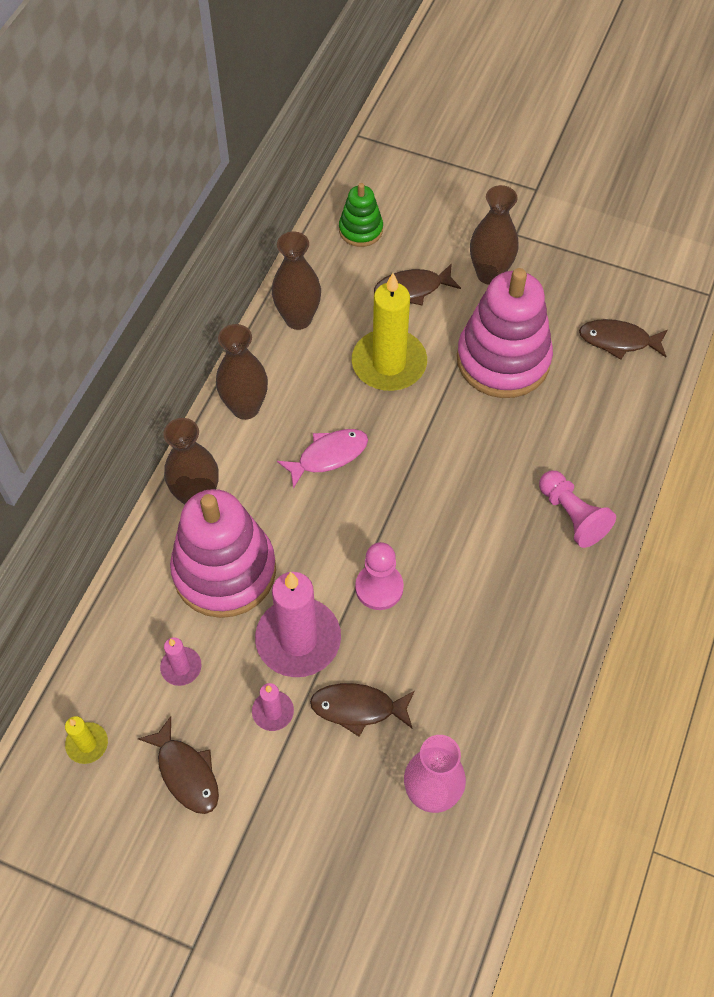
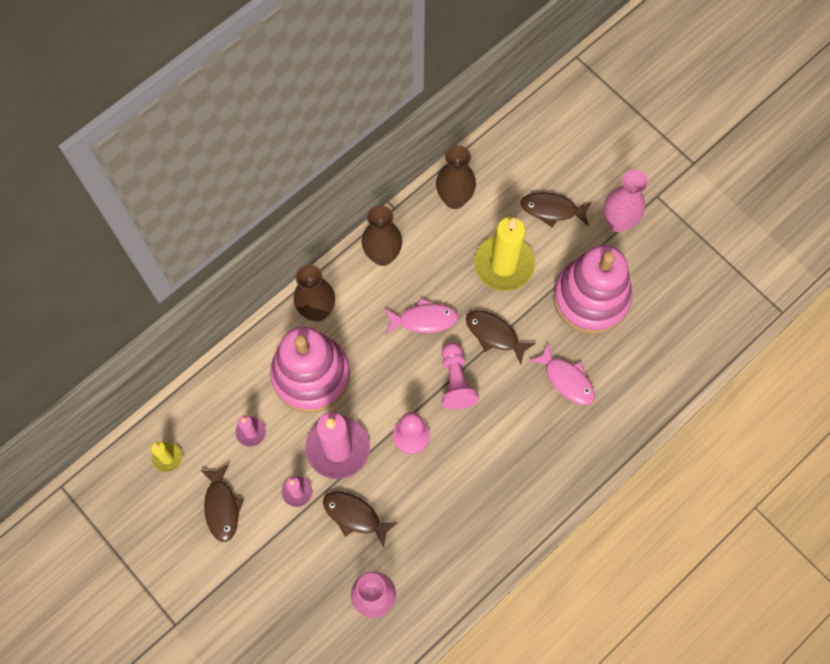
camera: 25 degrees right, 10 degrees up
(361, 230) = (537, 142): green stacking toy -> none
(489, 274) = (618, 222): brown vase -> pink vase
(523, 453) = (566, 379): none -> pink fish
(572, 516) = (576, 444): pink pawn -> pink pawn (456, 381)
(618, 341) = (688, 320): brown fish -> brown fish (494, 334)

